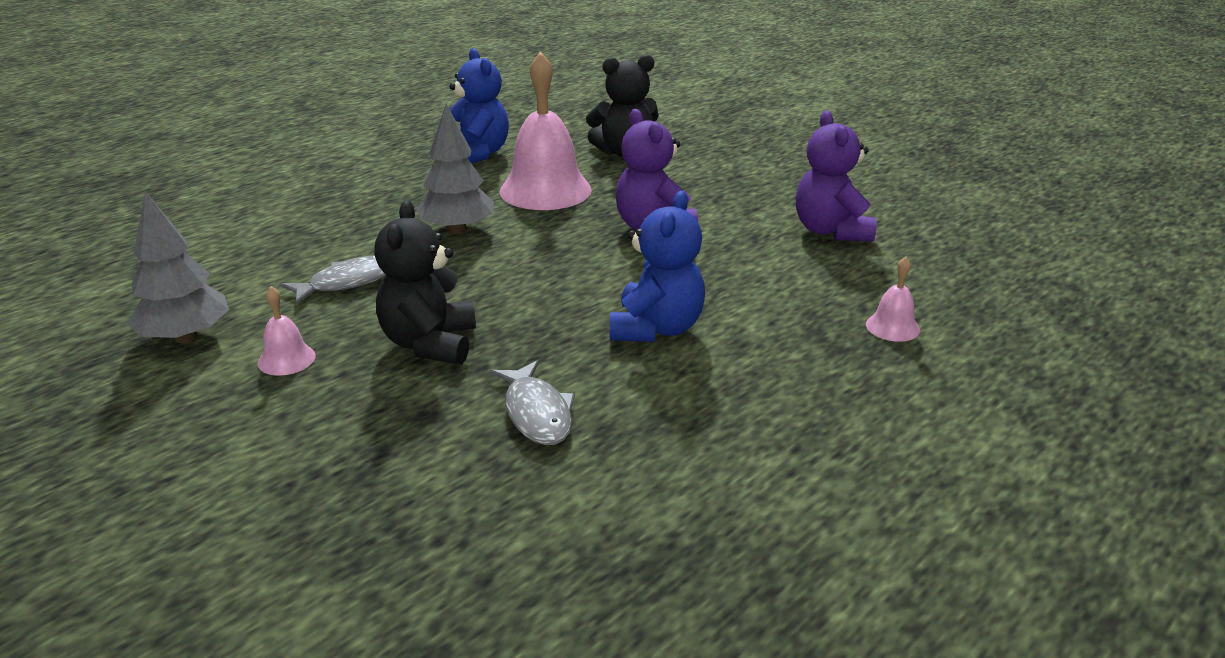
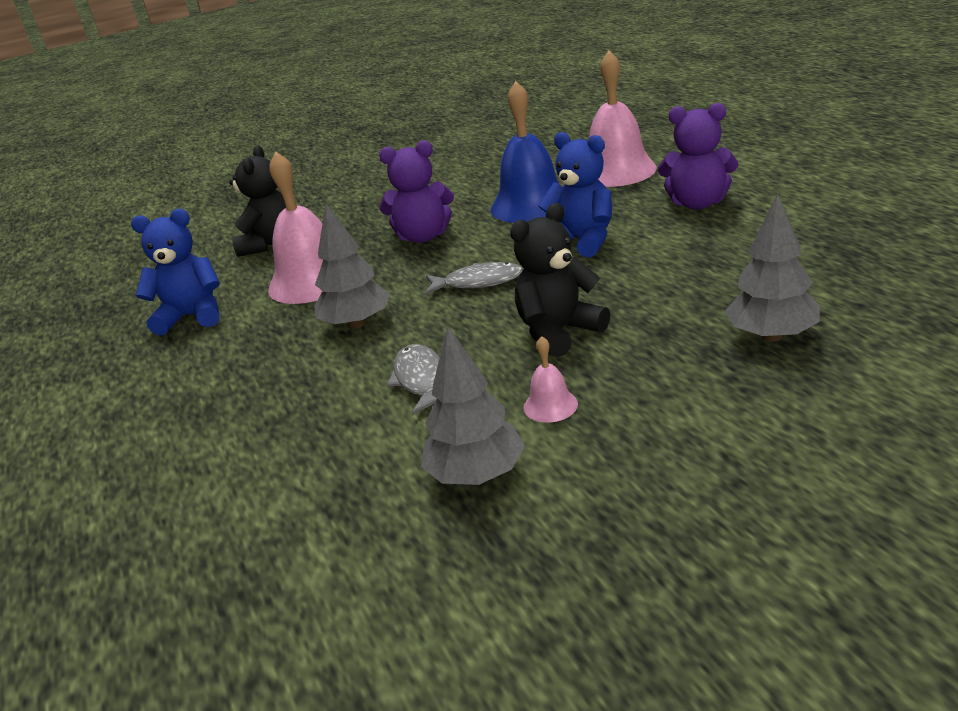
camera: 65 degrees left, 0 degrees up
(404, 499) = (772, 336): none -> grey tree
(430, 344) = (558, 332): black teddy bear -> black teddy bear turned 120 degrees clockwise
(537, 413) = (677, 286): grey fish -> grey fish (478, 282)
(756, 278) = (531, 205): none -> blue bell
(831, 231) = (480, 177): purple teddy bear -> purple teddy bear (698, 203)
(892, 327) = (616, 171): pink bell -> pink bell, size x2.24

